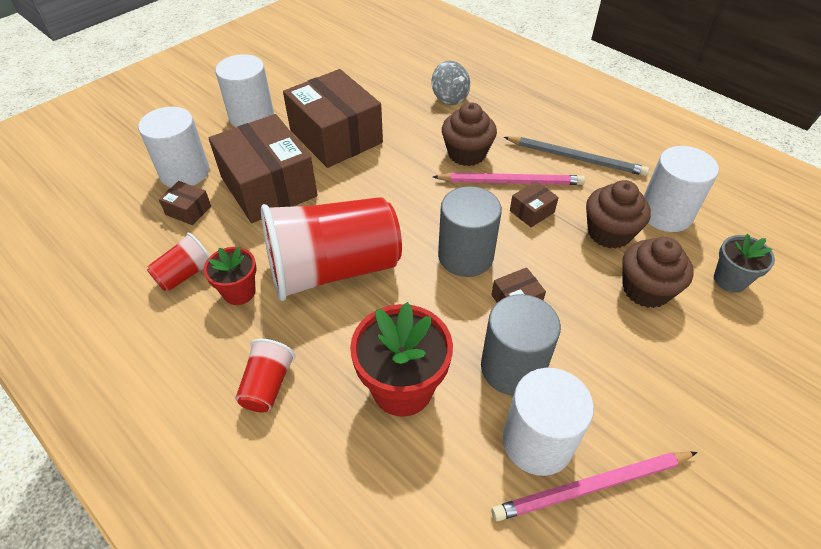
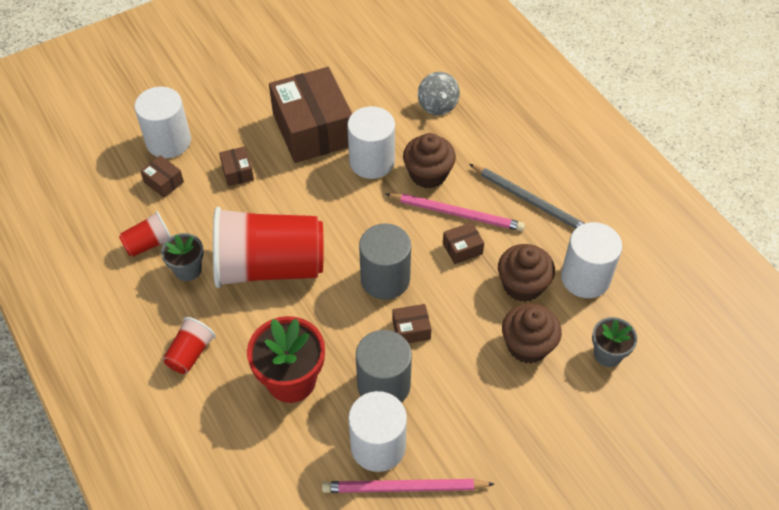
camera: 15 degrees right, 5 degrees up
(239, 292) = (188, 270): red flower pot -> grey flower pot
(251, 117) = (242, 91): white cylinder -> white cylinder (372, 161)
(268, 186) = (237, 172): brown box -> brown box, size x0.41

